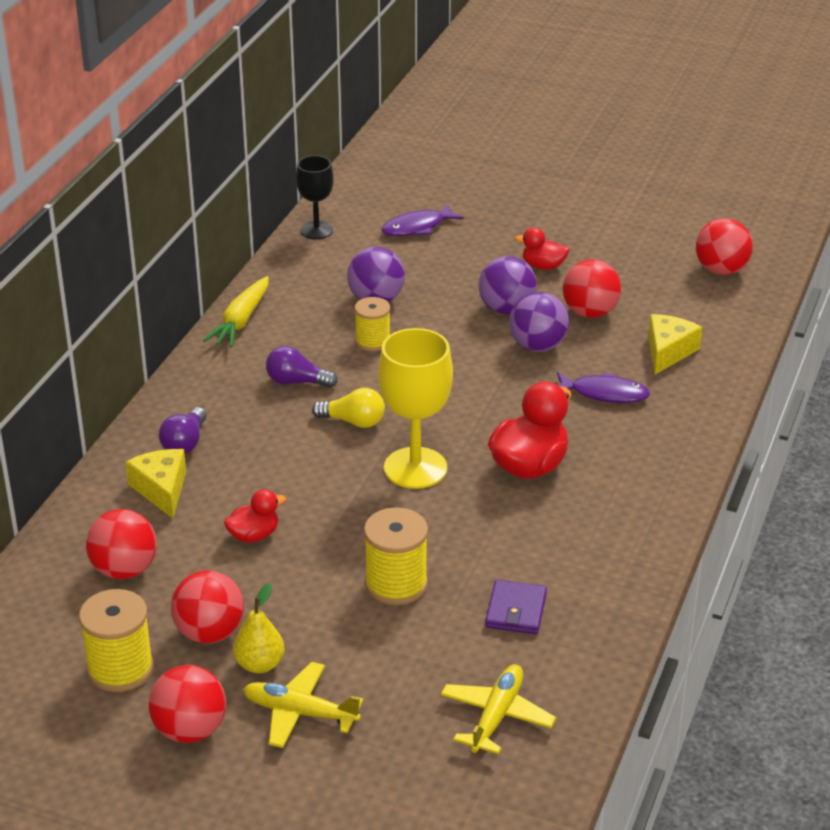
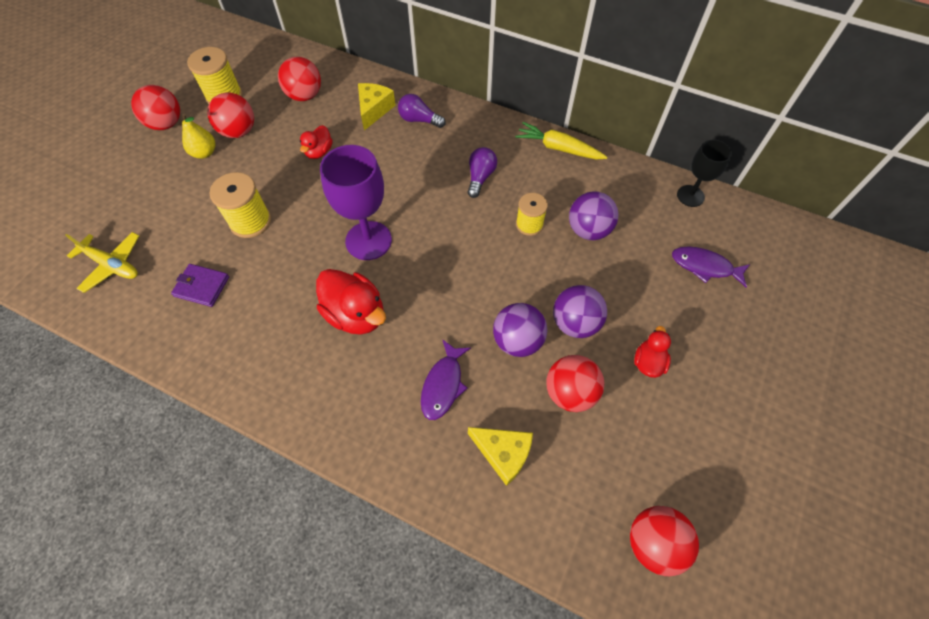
camera: 95 degrees right, 25 degrees up
(162, 489) = (374, 110): yellow cheese -> yellow cheese turned 60 degrees counterclockwise
(254, 535) = (319, 152): red duck -> red duck turned 45 degrees clockwise
(299, 713) = (158, 169): yellow plane -> none
(353, 421) = (429, 207): yellow light bulb -> none
(415, 468) = (368, 240): yellow goblet -> purple goblet
(417, 227) = (705, 266): purple fish -> purple fish turned 45 degrees counterclockwise

